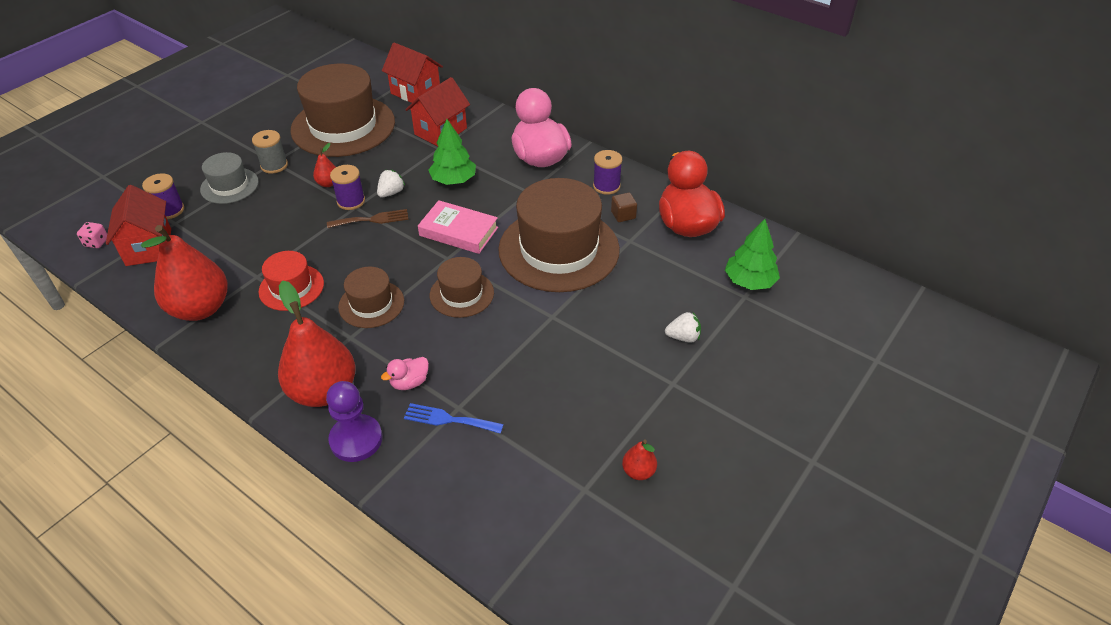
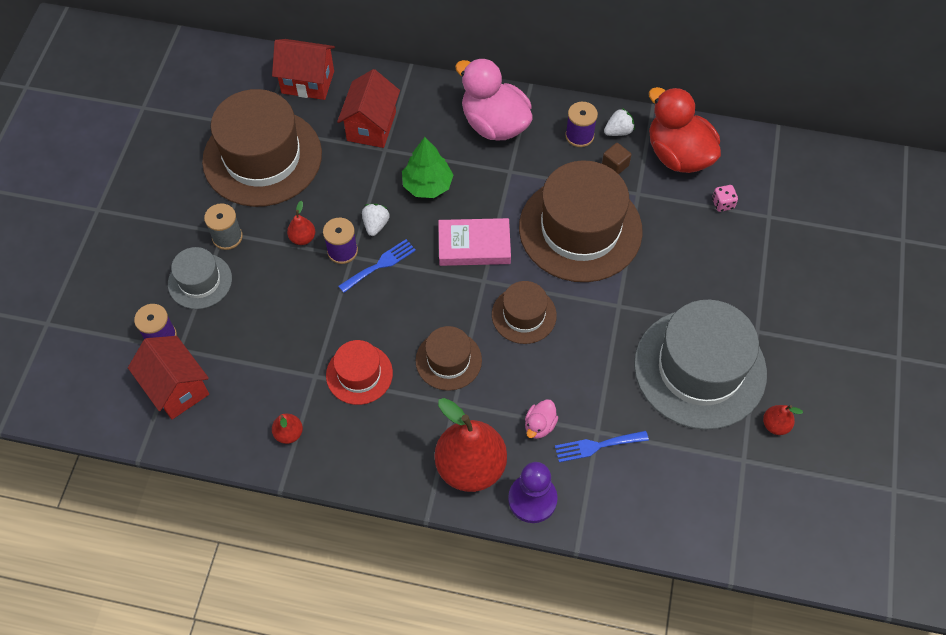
camera: 25 degrees left, 15 degrees up
(96, 242) = (116, 405): pink dice -> pink dice (722, 204)
(200, 308) = (289, 433): red pear -> red pear, size x0.44
(372, 219) = (380, 265): brown fork -> blue fork
(594, 393) = (700, 368): none -> grey hat
(683, 337) = (741, 280): white strawberry -> white strawberry (618, 131)
(749, 281) = (765, 198): green tree -> none

